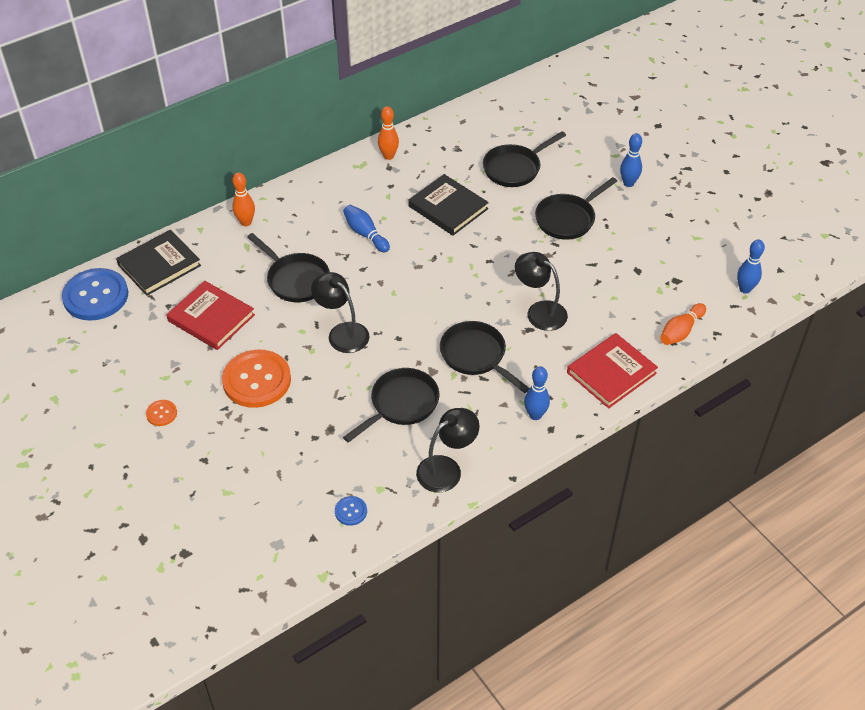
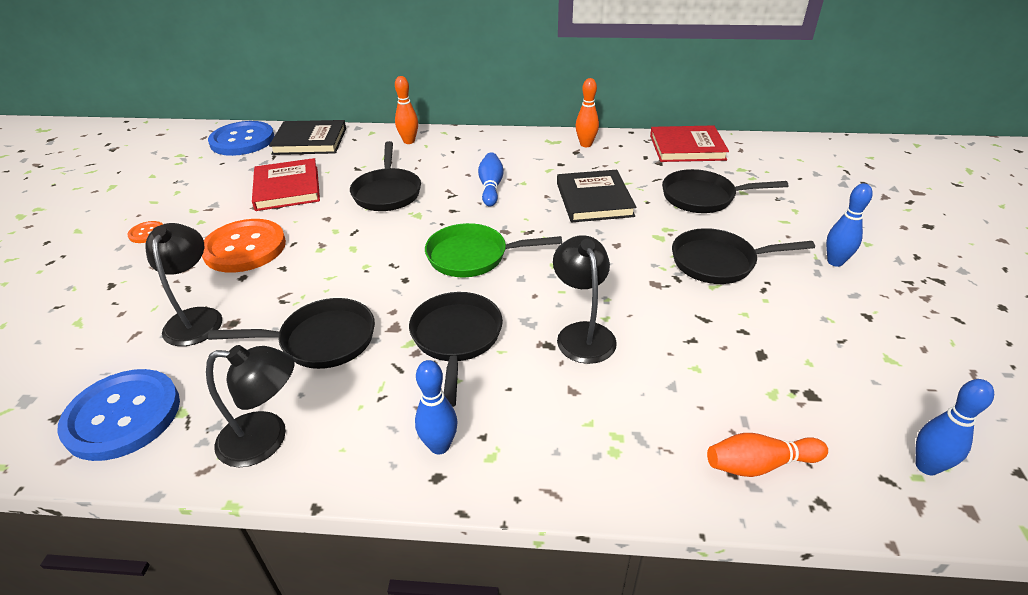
camera: 40 degrees right, 10 degrees down
(342, 332) = (364, 249): black lamp -> black lamp (196, 318)
(351, 511) = (123, 416): blue button -> blue button, size x2.28
(420, 297) = (473, 256): none -> green pan
(611, 373) = (597, 457): red book -> red book (687, 147)

